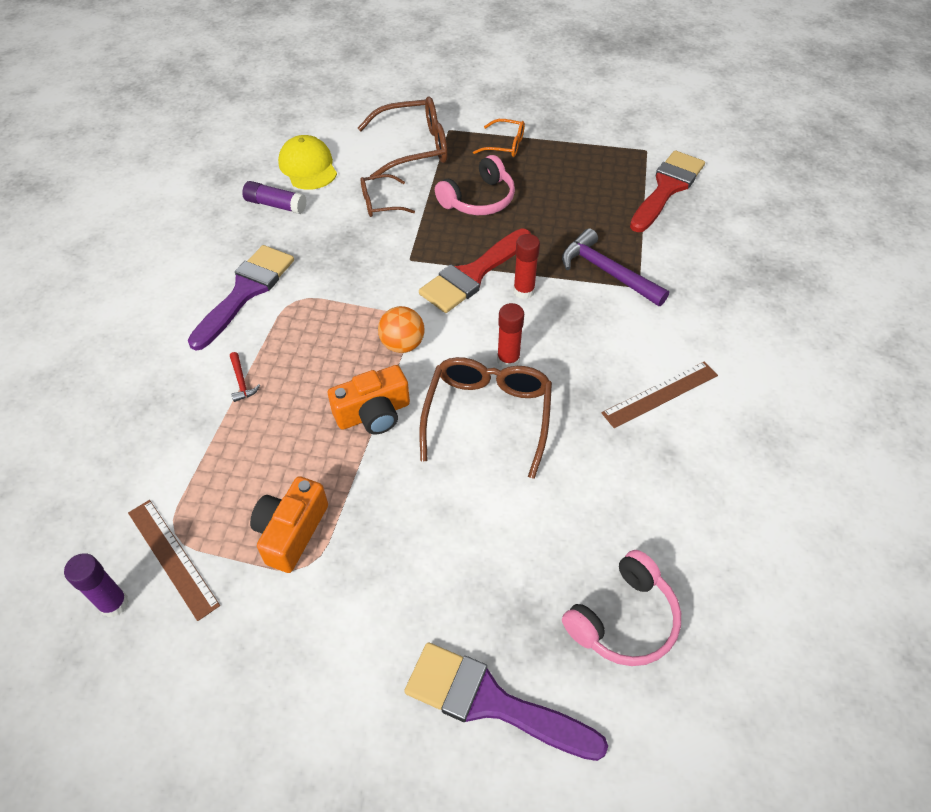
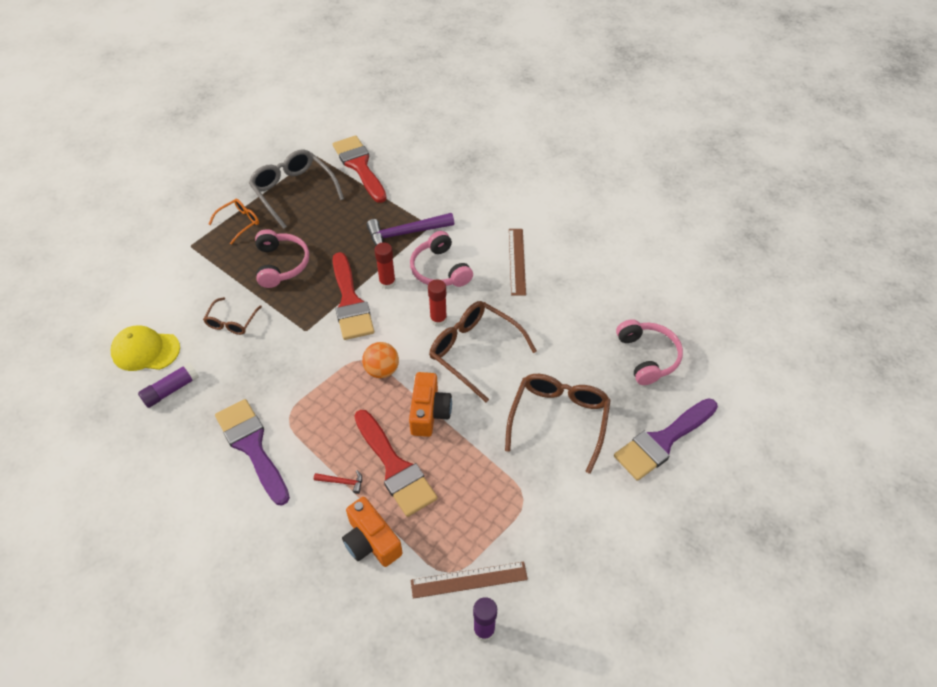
camera: 60 degrees left, 0 degrees up
(283, 418) = (395, 467): none -> red brush
(291, 532) = (493, 498): orange camera -> orange camera (371, 541)
(414, 148) = (190, 275): brown glasses -> brown glasses (558, 419)
(581, 159) = (293, 191): none -> grey glasses
(581, 327) = (440, 270): none -> pink headphones

